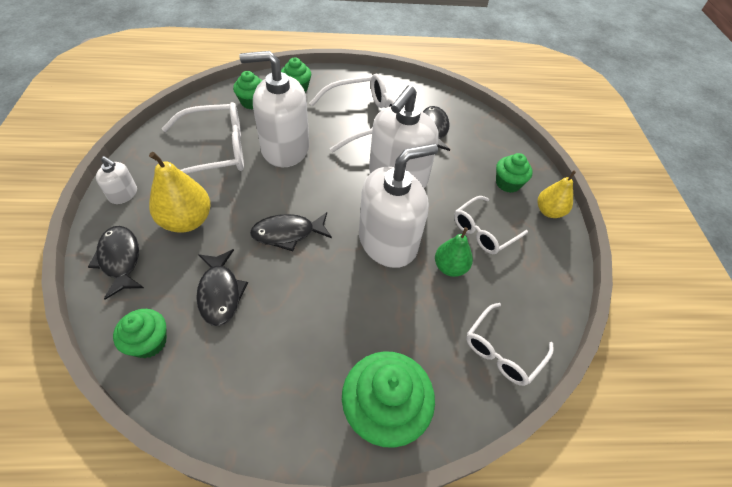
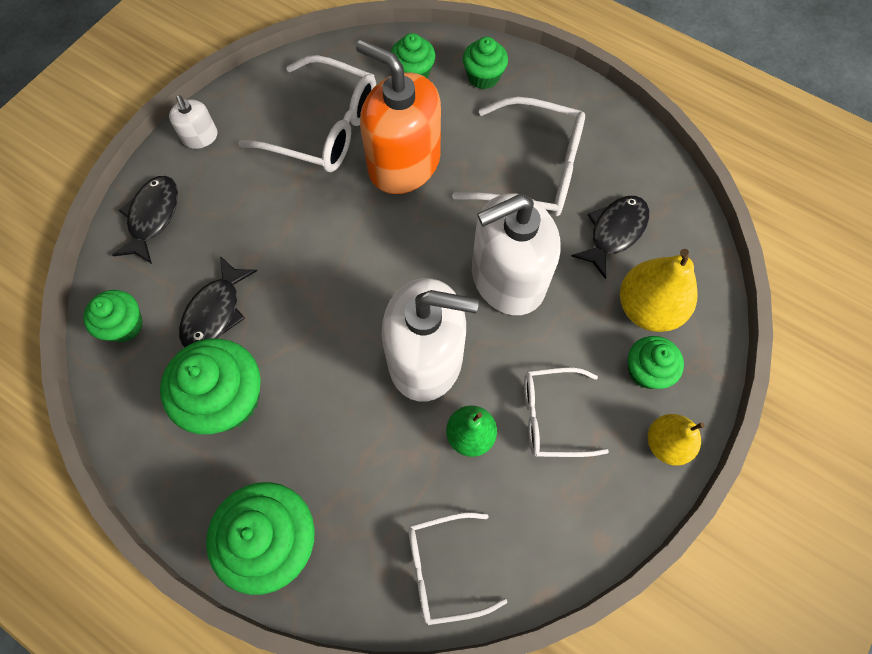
camera: 40 degrees right, 15 degrees up
(187, 221) = (239, 206): yellow pear -> yellow pear (647, 308)
(273, 342) = (227, 399): none -> green cupcake
(285, 148) = (404, 163): white soap dispenser -> orange soap dispenser
(288, 233) = (326, 282): black fish -> none

